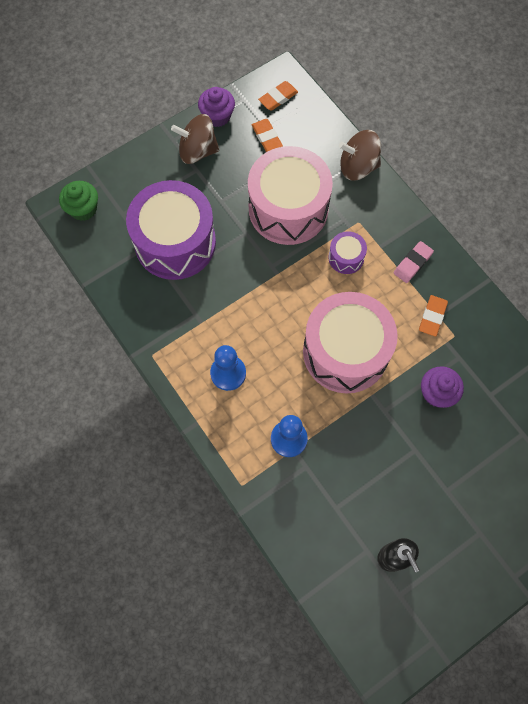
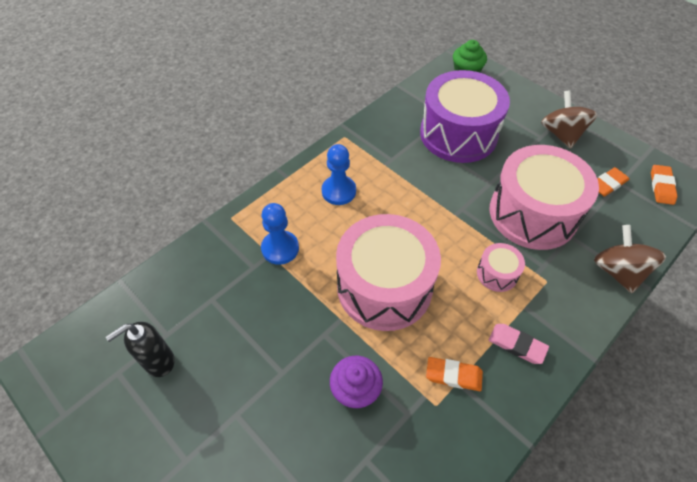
camera: 80 degrees right, 15 degrees down
(217, 116) = (608, 142): purple cupcake -> none
(278, 98) = (661, 186): orange eraser -> orange eraser turned 60 degrees clockwise
(346, 257) = (497, 273): purple drum -> pink drum

